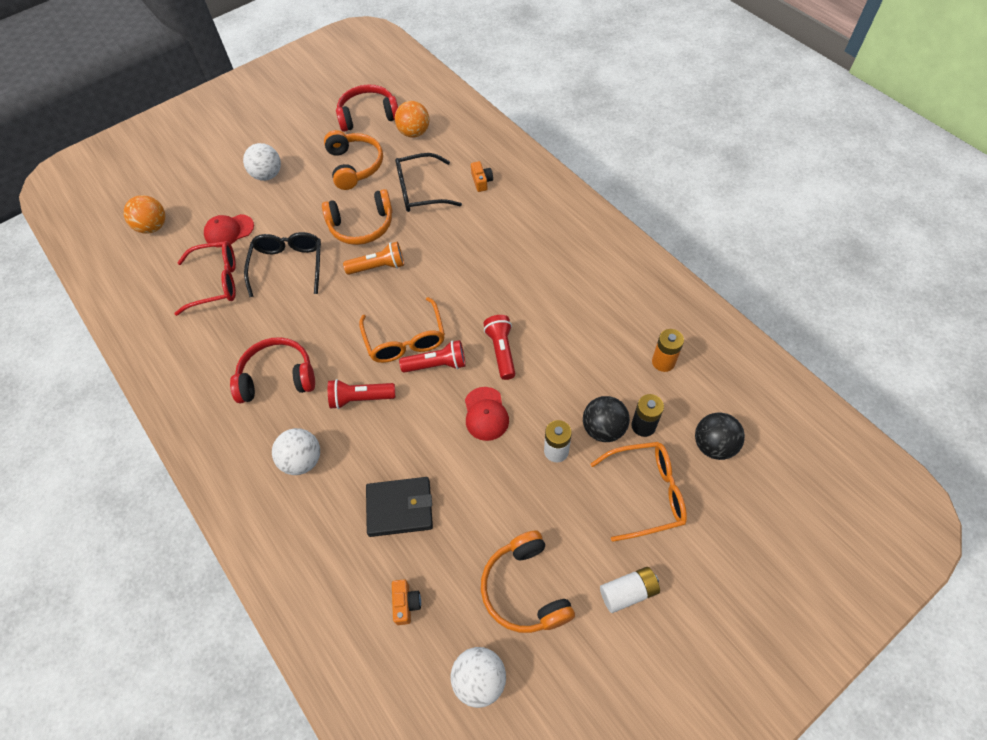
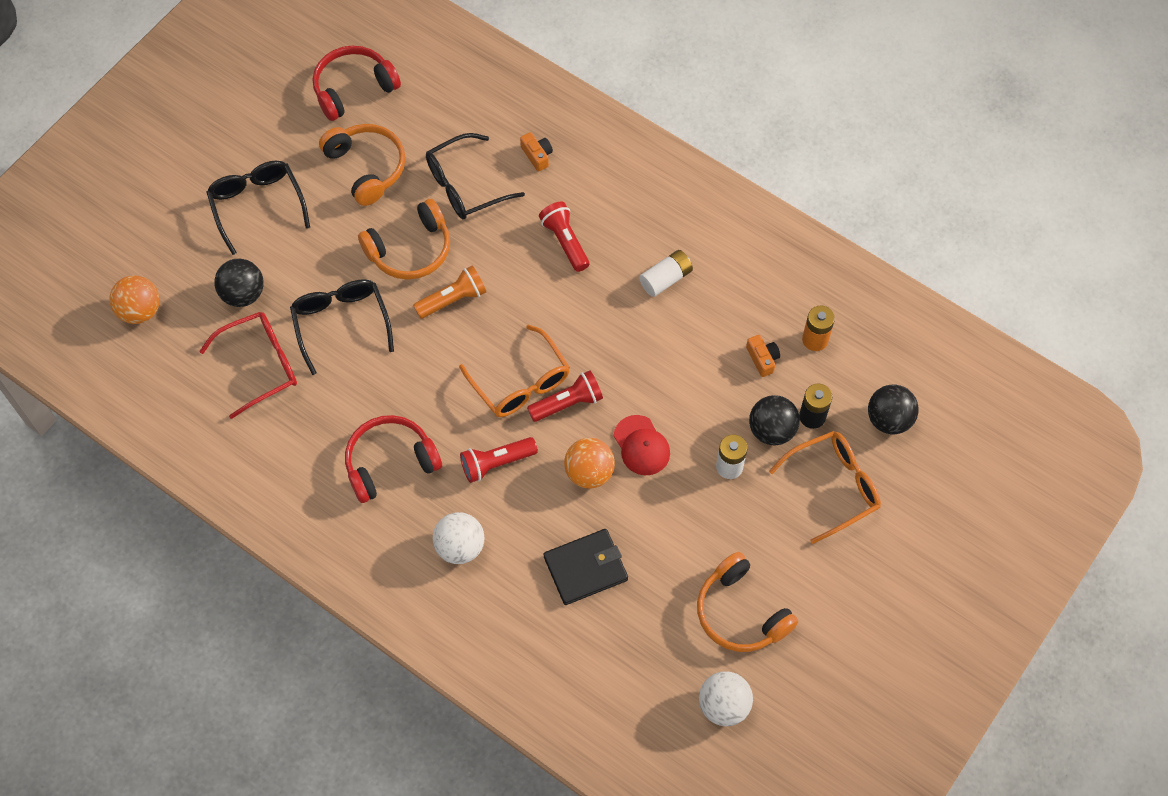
camera: 20 degrees left, 5 degrees up
(229, 231) = (243, 294): red cap -> black ball
(267, 175) = (257, 205): white ball -> black glasses
(406, 603) = (627, 658): orange camera -> orange camera (762, 359)
(414, 133) = (425, 102): orange ball -> orange ball (589, 472)
(501, 351) = (635, 370): red flashlight -> red flashlight (565, 242)
(628, 592) = (841, 587): white battery -> white battery (665, 279)

